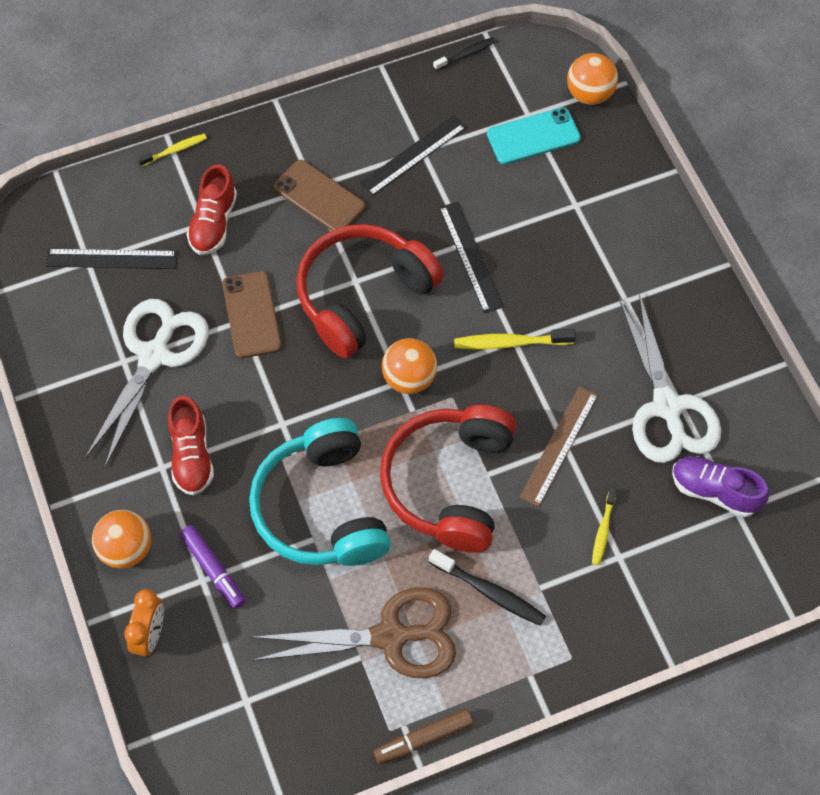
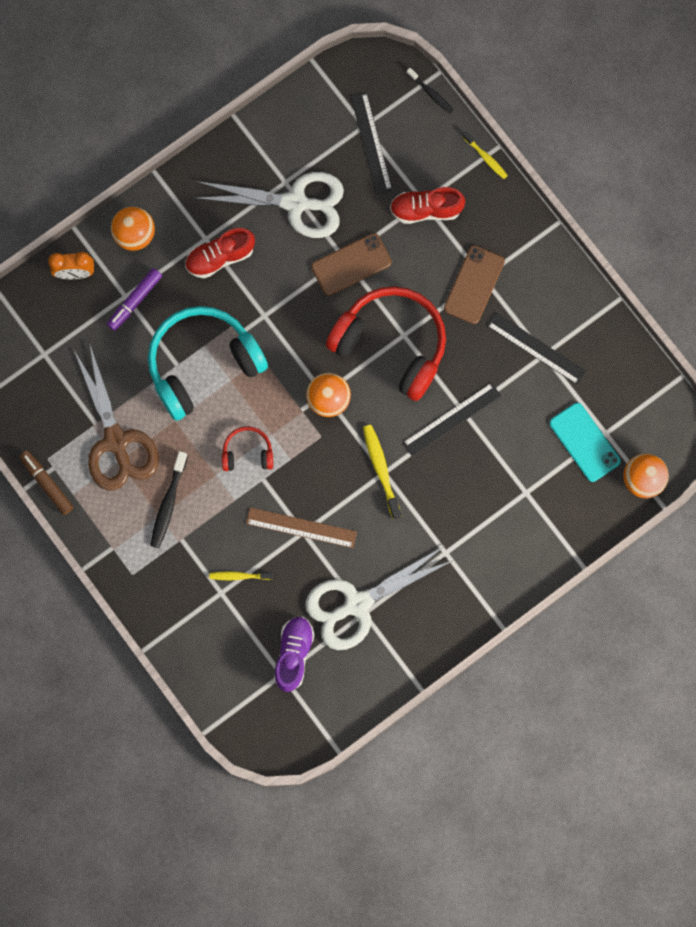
camera: 75 degrees right, 15 degrees up
(449, 483) = (247, 453): red headphones -> red headphones, size x0.46
(466, 54) = (653, 365): black toothbrush -> black toothbrush (431, 93)

